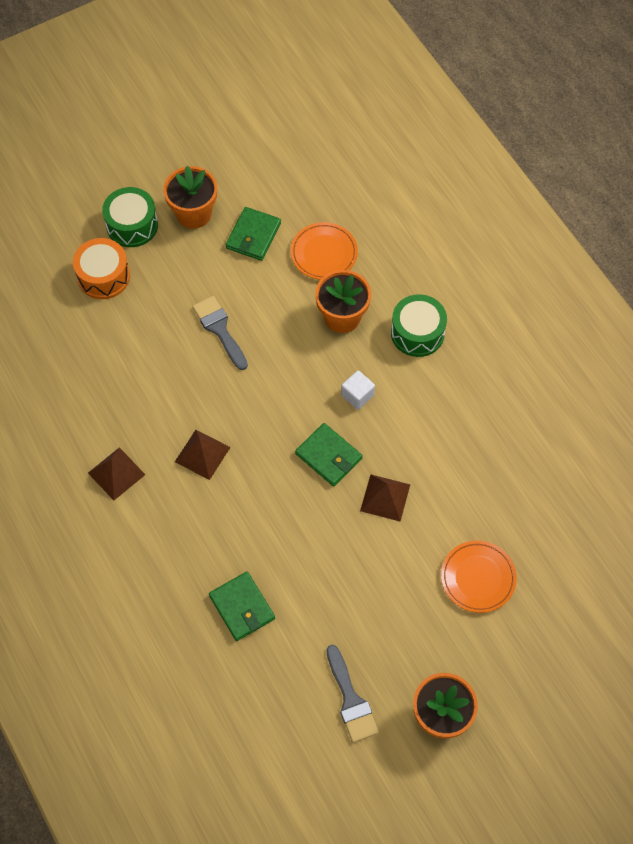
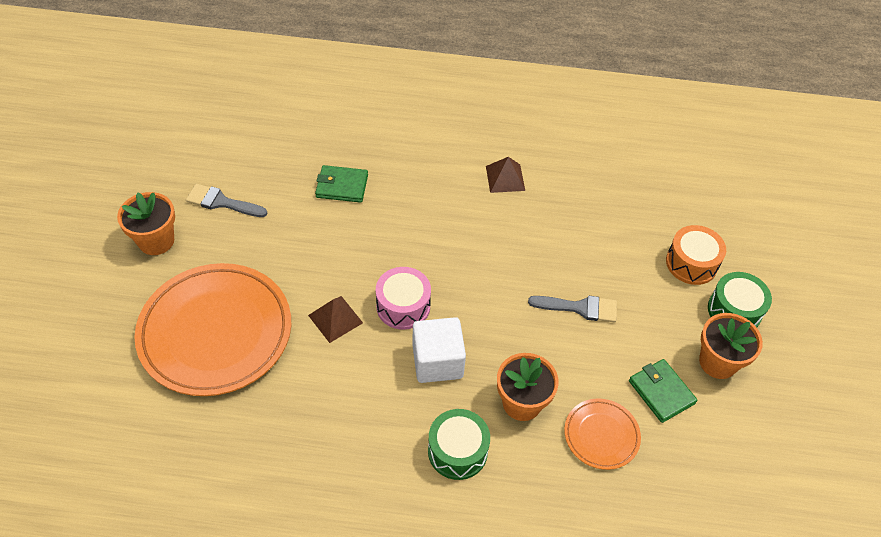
camera: 125 degrees right, 10 degrees down
(202, 454) = (476, 232): brown pyramid -> none
(328, 456) = (403, 306): green wallet -> pink drum
(357, 395) = (437, 361): white cube -> white cube, size x1.84
(478, 578) = (216, 332): orange plate -> orange plate, size x2.13

